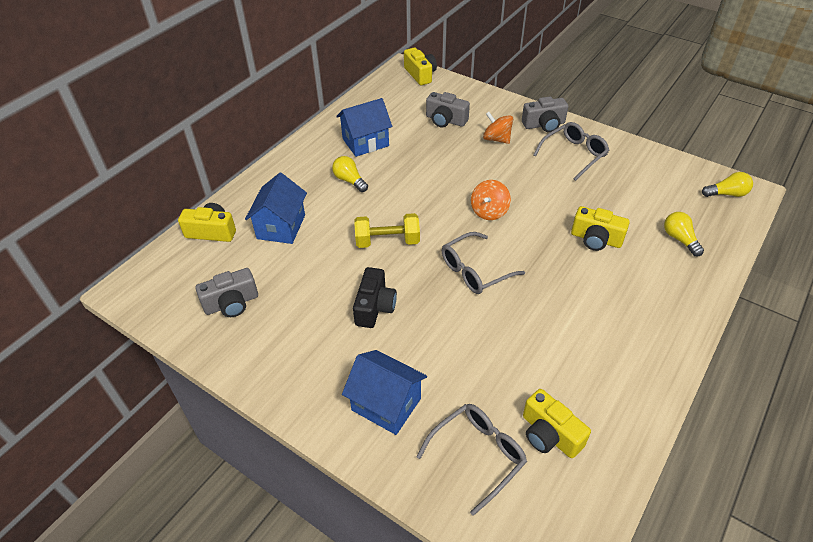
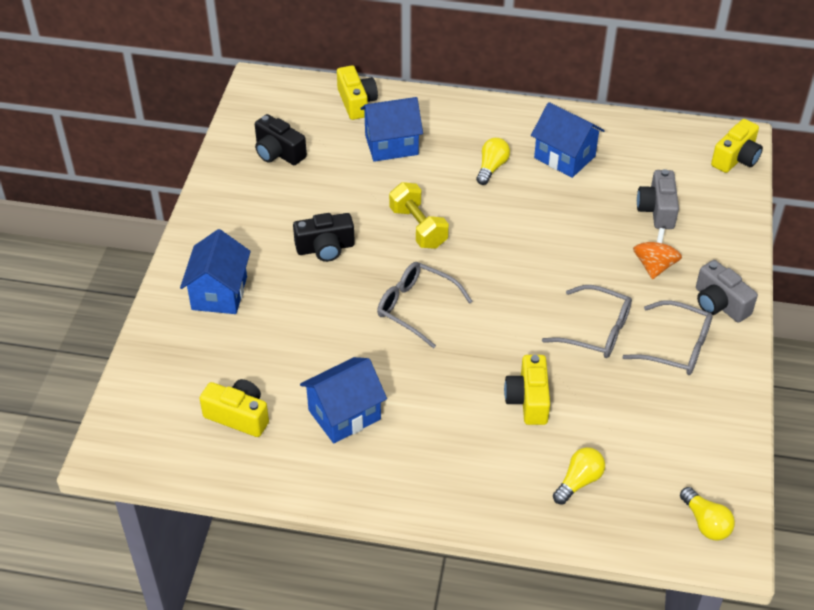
camera: 65 degrees right, 0 degrees up
(231, 303) = (278, 153): grey camera -> black camera
(478, 455) = (195, 370): grey glasses -> grey glasses (596, 331)
(489, 211) = (516, 294): orange spinning top -> none
(549, 434) = (238, 416): yellow camera -> yellow camera turned 90 degrees clockwise
(574, 353) = (344, 414): none -> blue house

